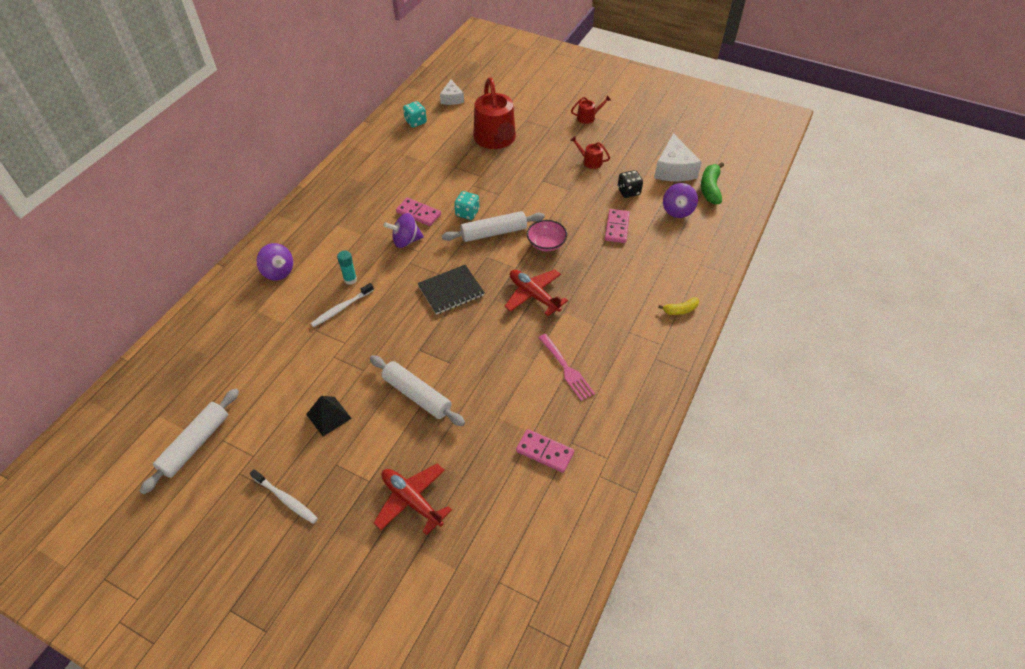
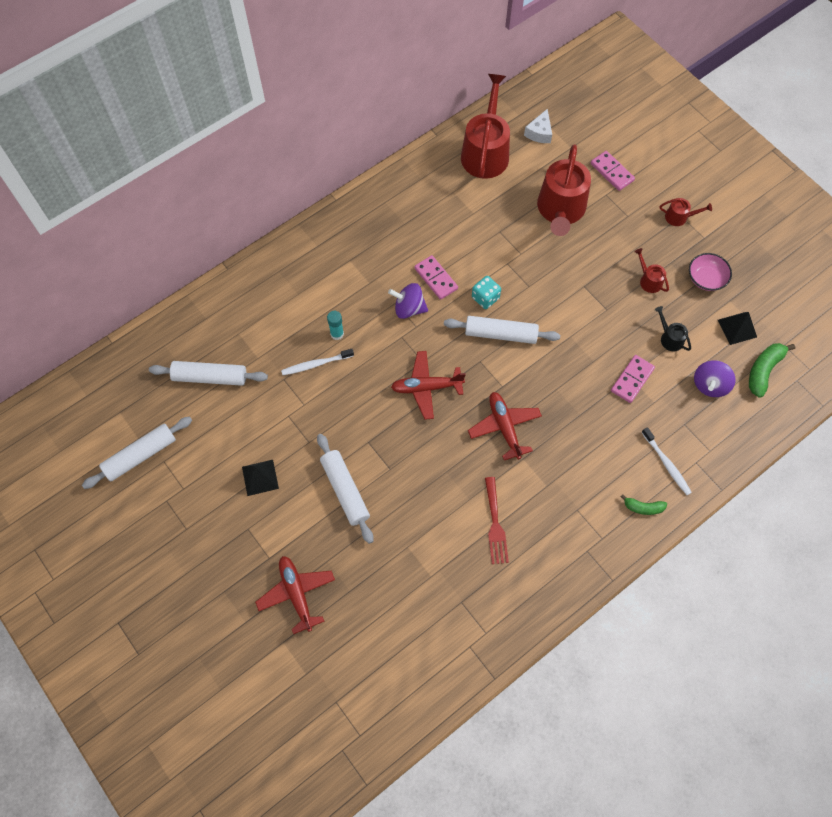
camera: 25 degrees right, 15 degrees up
(242, 353) = (210, 377): none -> white rolling pin
(278, 272) = (274, 296): purple spinning top -> none
(286, 499) = (195, 543): white toothbrush -> white toothbrush (666, 464)
(415, 122) = (485, 152): turquoise dice -> red watering can
(451, 291) = (426, 387): black notebook -> red plane
(545, 452) = (432, 600): pink domino -> pink domino (612, 172)
(546, 243) = (548, 370): pink bowl -> pink bowl (706, 278)
(567, 369) = (495, 524): pink fork -> red fork
(628, 191) = (670, 338): black dice -> black watering can
(674, 169) = (737, 328): white cheese -> black pyramid
(680, 310) = (643, 507): yellow banana -> green banana

